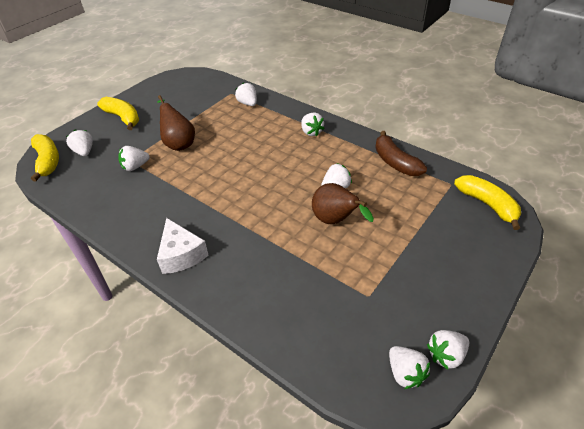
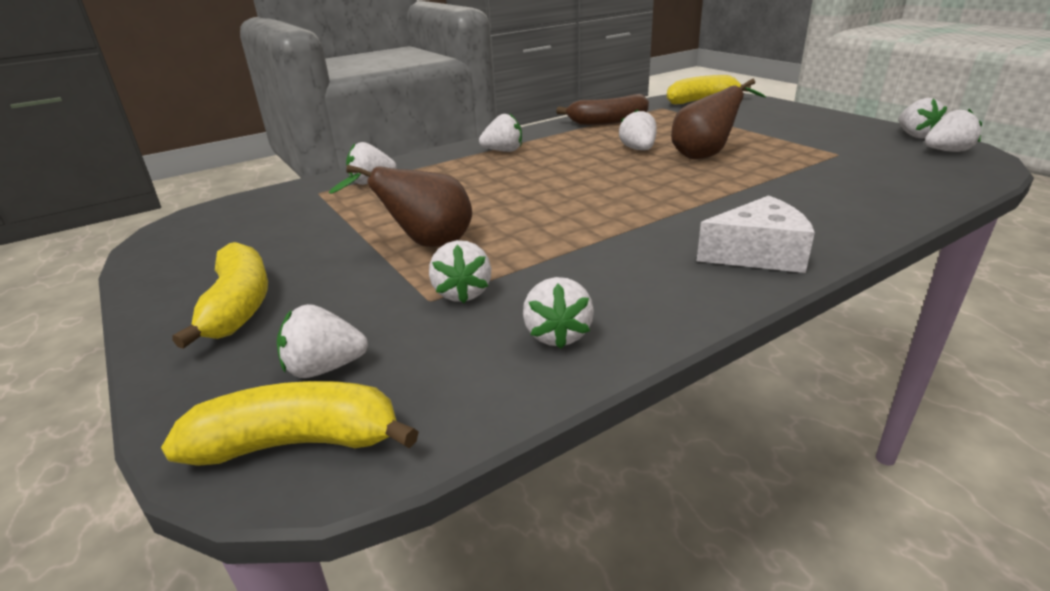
camera: 70 degrees left, 15 degrees down
(104, 200) = (557, 335): none -> white strawberry
(123, 118) = (239, 306): yellow banana -> yellow banana turned 105 degrees clockwise

